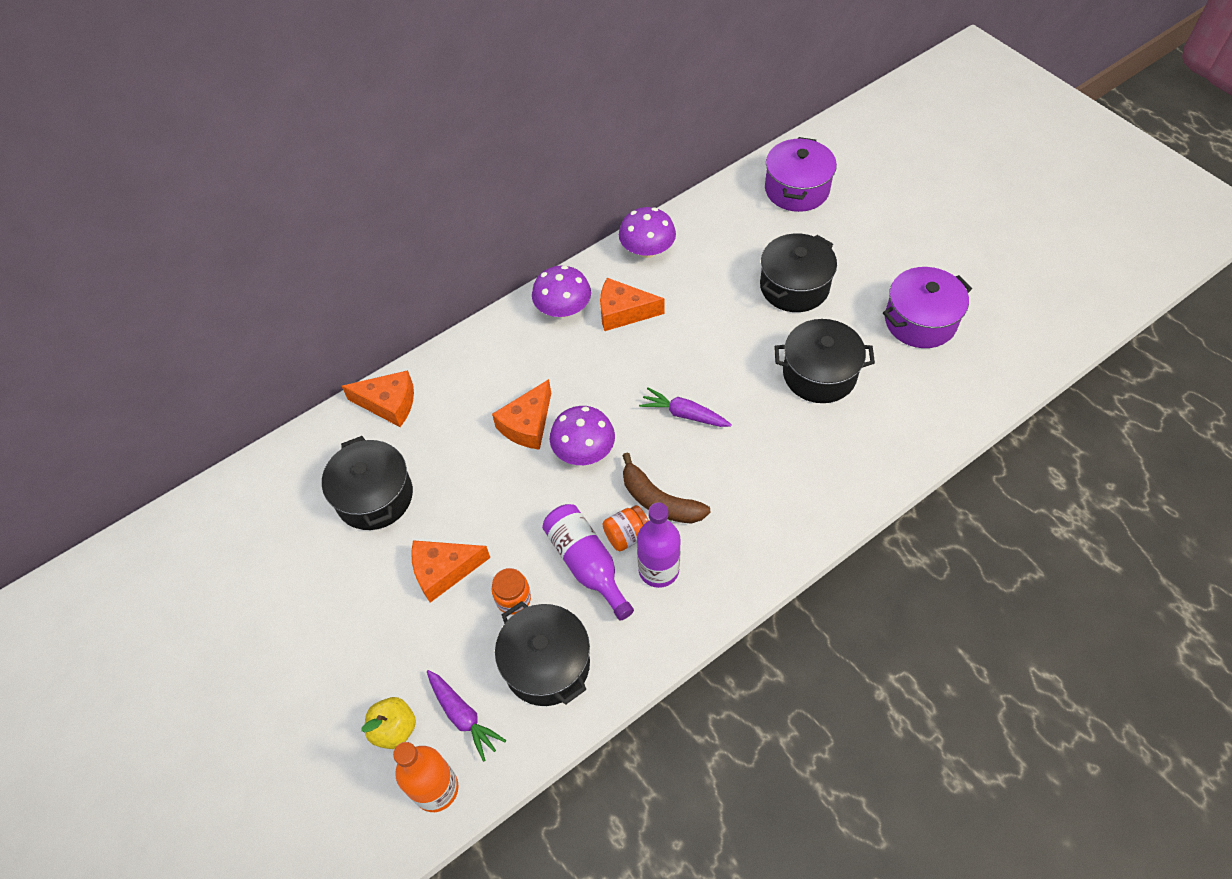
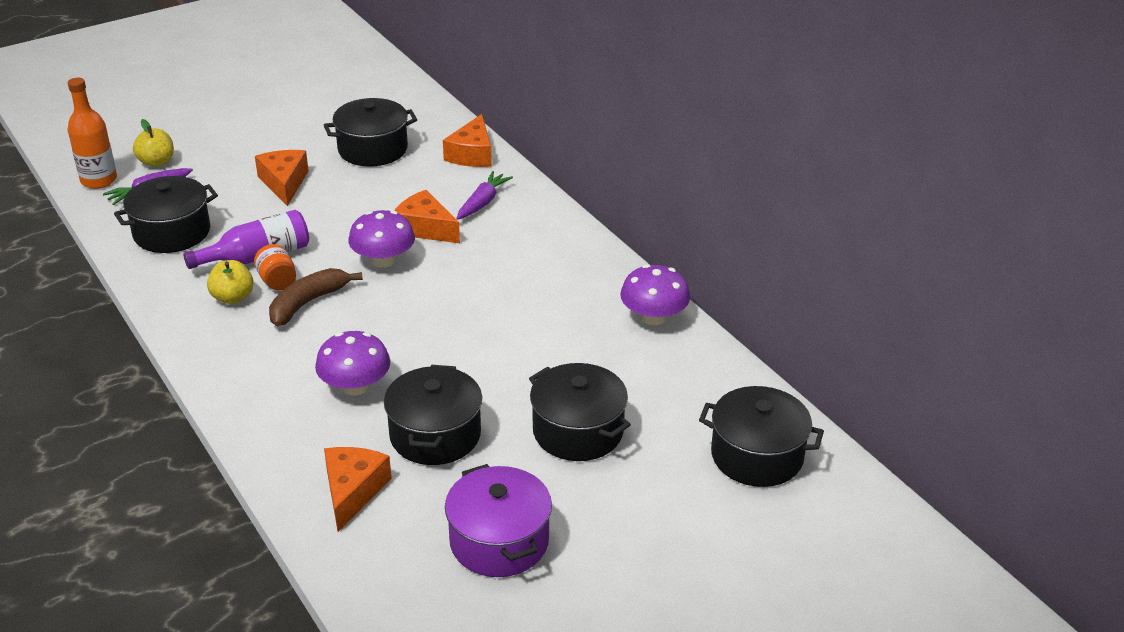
camera: 90 degrees right, 20 degrees down
(513, 598) = (241, 217): orange jar -> none
(563, 308) = (571, 254): purple mushroom -> purple mushroom (355, 386)
(623, 312) = (559, 294): orange cheese -> orange cheese (353, 491)
(658, 570) = (233, 297): purple bottle -> yellow apple
(684, 414) = (408, 326): purple carrot -> purple carrot (483, 202)
(796, 189) = (757, 455): purple pot -> black pot

